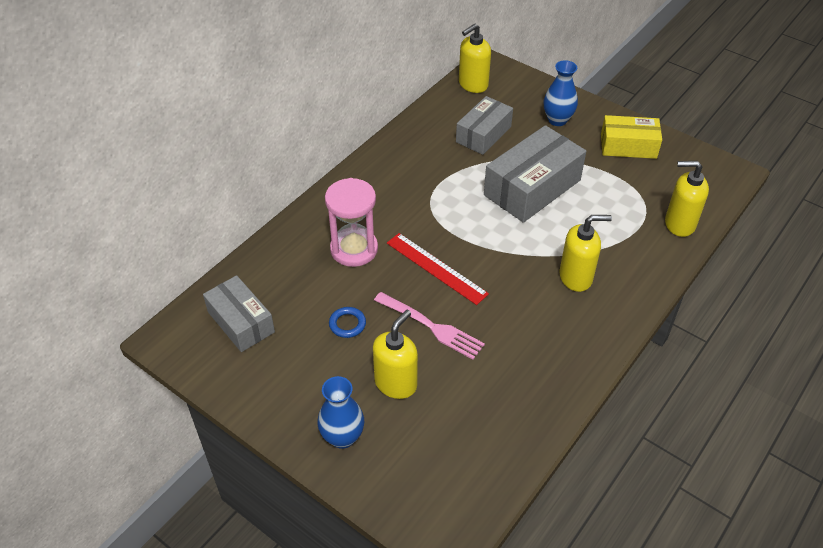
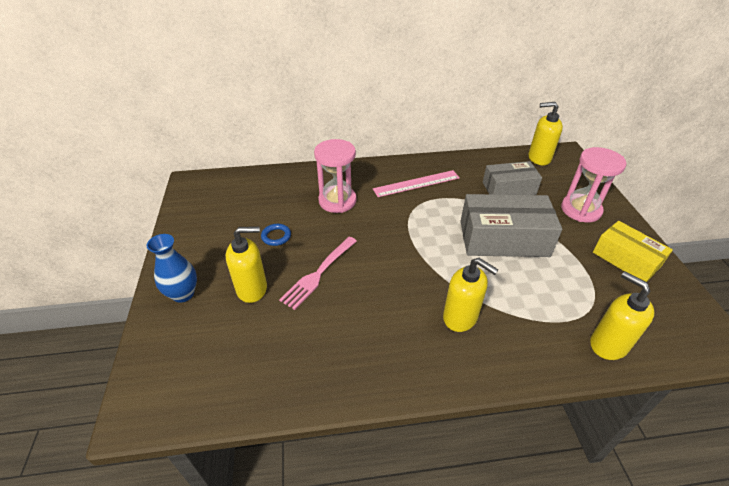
camera: 45 degrees right, 5 degrees down
(241, 322) = (230, 197): grey box -> none
(401, 181) = (416, 183): none -> pink ruler
(431, 326) = (318, 273): pink fork -> pink fork turned 45 degrees clockwise
(436, 268) = (369, 243): red ruler -> none
(557, 120) = (580, 210): blue vase -> pink hourglass

